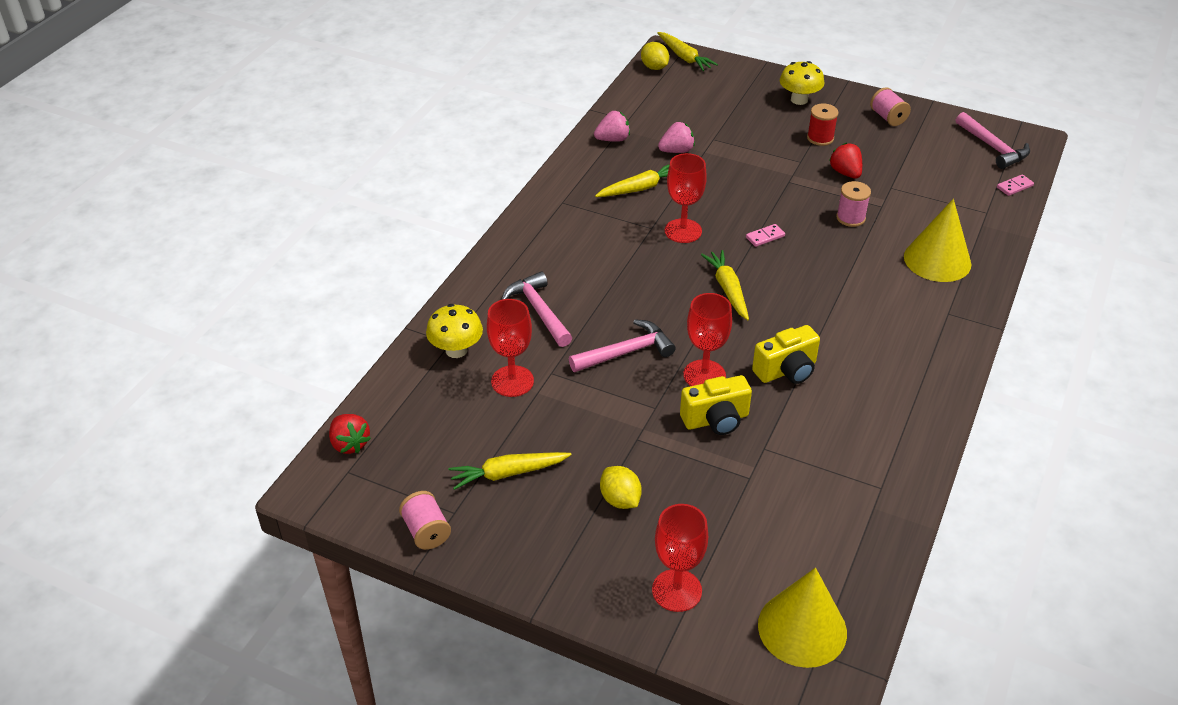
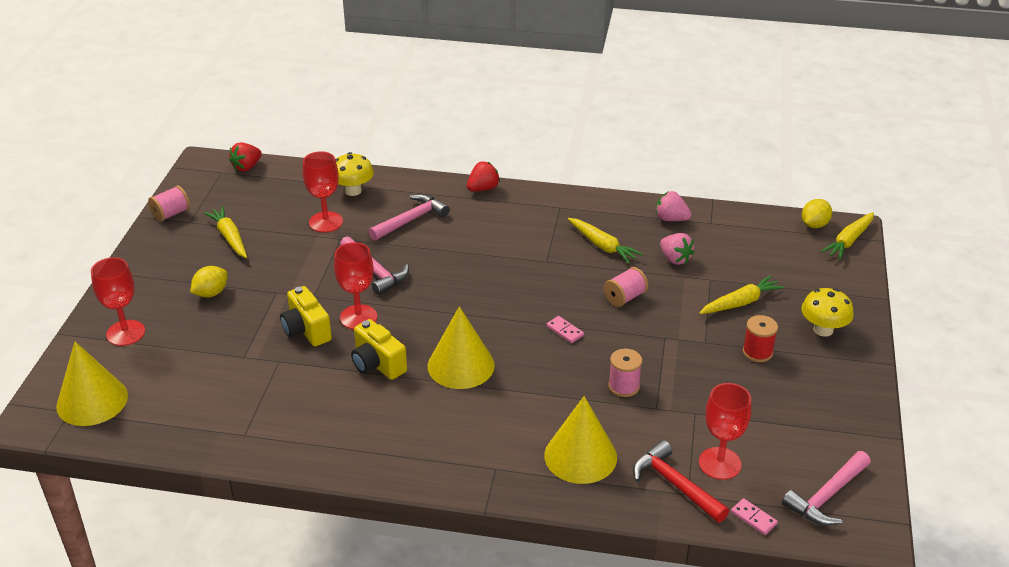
camera: 75 degrees right, 5 degrees down
(613, 139) = (671, 219): pink strawberry -> pink strawberry turned 150 degrees clockwise
(683, 231) = (550, 280): red goblet -> red goblet (720, 463)
(728, 289) = (476, 317): yellow carrot -> yellow carrot (740, 303)
(801, 312) = (461, 365): none -> yellow cone
(845, 173) = (702, 376): red strawberry -> red strawberry (483, 188)
(888, 118) = (833, 401): pink spool -> pink spool (625, 297)
(975, 216) = (675, 484): none -> red hammer

